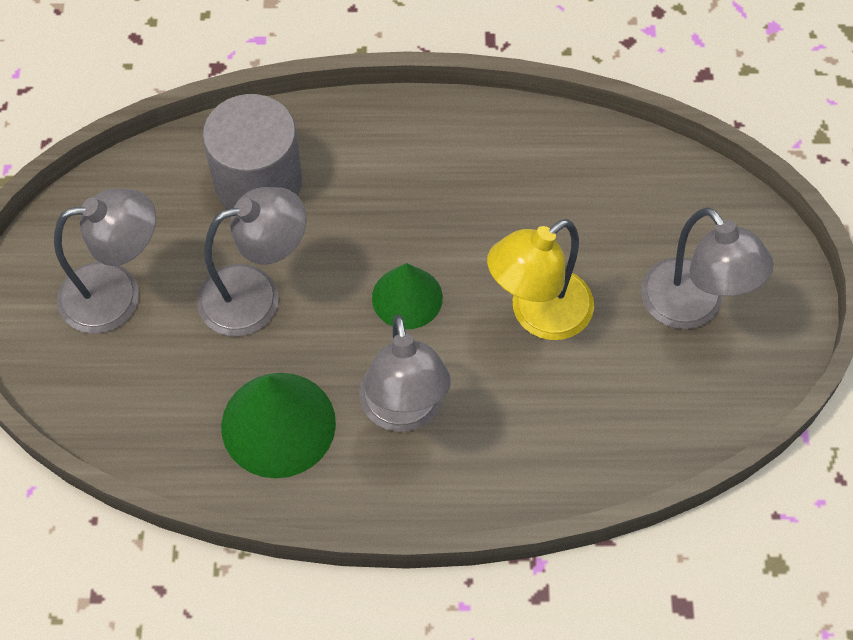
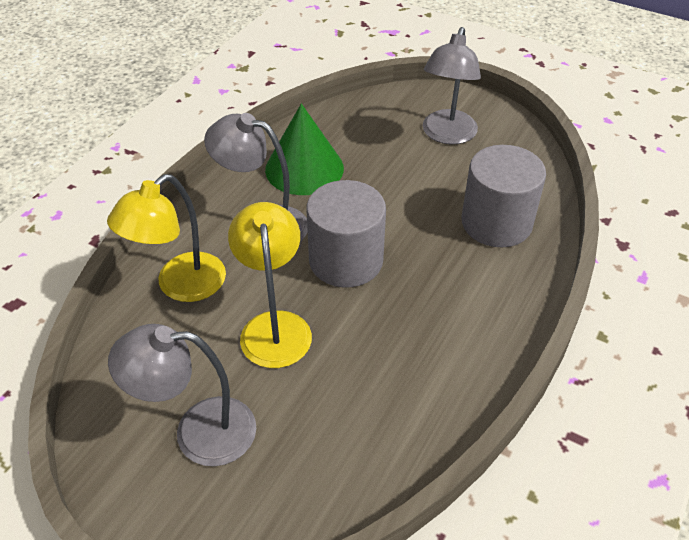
camera: 120 degrees right, 15 degrees down
(256, 295) = (403, 190): grey lamp -> none
(407, 297) = (346, 260): green cone -> grey cylinder
(548, 438) = (180, 286): none -> yellow lamp

